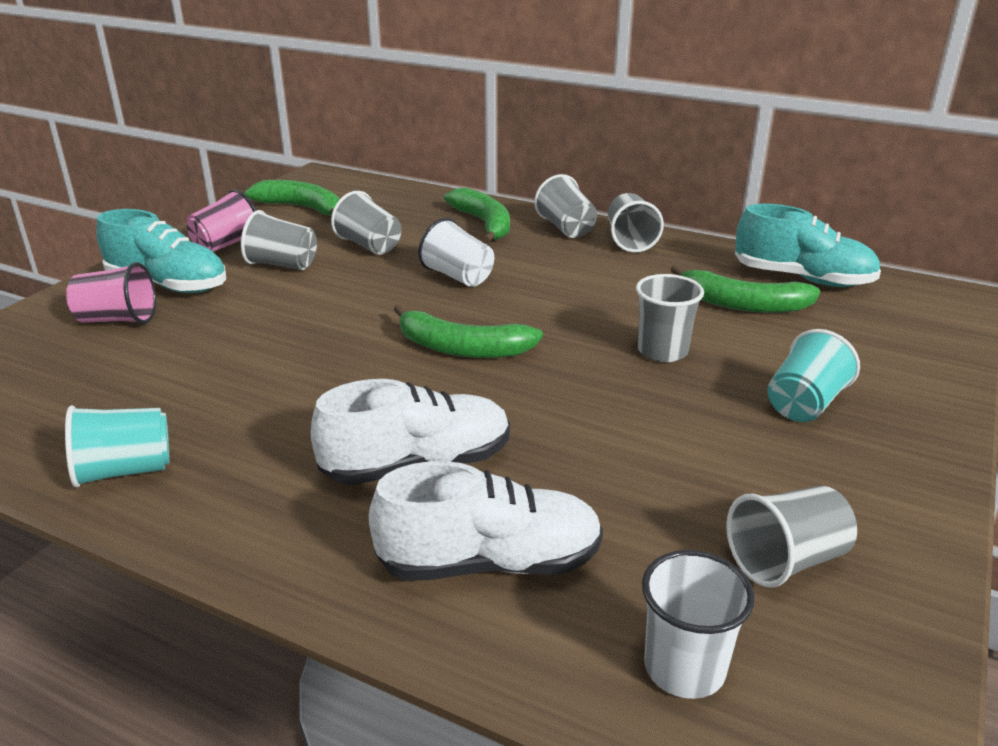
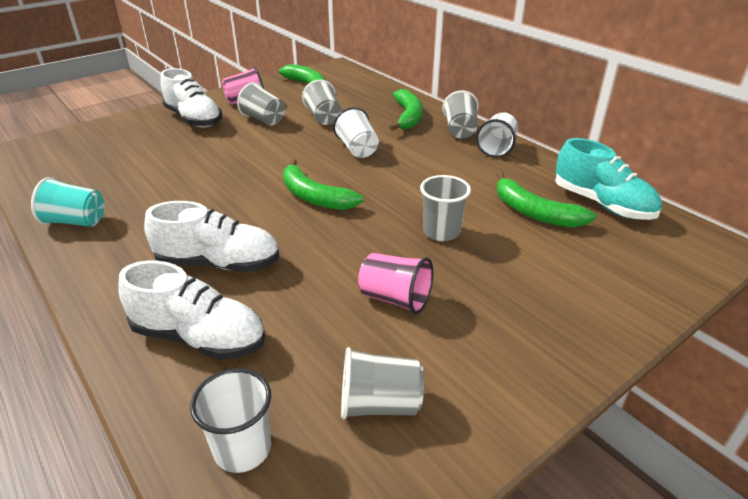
camera: 25 degrees right, 5 degrees up
(118, 319) = (151, 134): pink cup -> pink cup (395, 299)
(168, 284) = (194, 119): turquoise shoe -> white shoe
(630, 241) = (497, 148): grey cup -> white cup
(804, 404) = (507, 298): turquoise cup -> none

